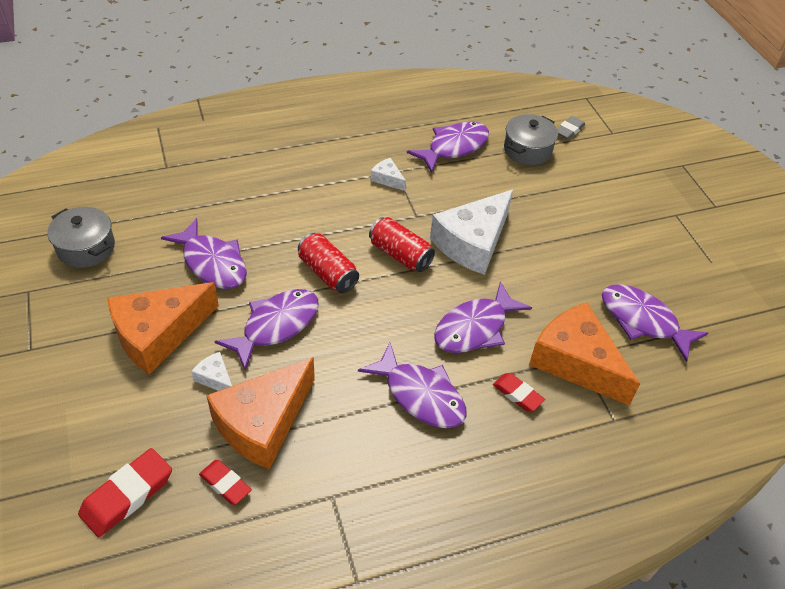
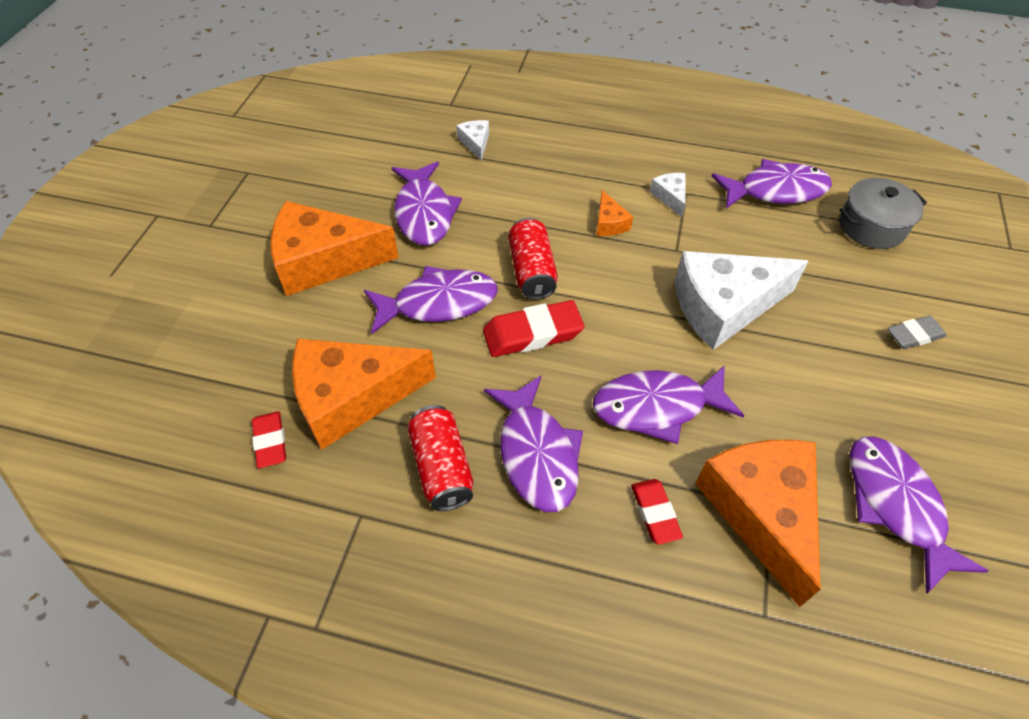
camera: 35 degrees right, 5 degrees up
(86, 248) = (323, 153): grey pot -> none
(127, 495) = (180, 403): red eraser -> red eraser (532, 333)
(215, 378) = (342, 329): white cheese -> white cheese (475, 143)
(358, 215) = (609, 223): none -> orange cheese
(400, 255) = (626, 285): red can -> red can (442, 467)
(569, 130) = (947, 223): grey eraser -> grey eraser (914, 335)

